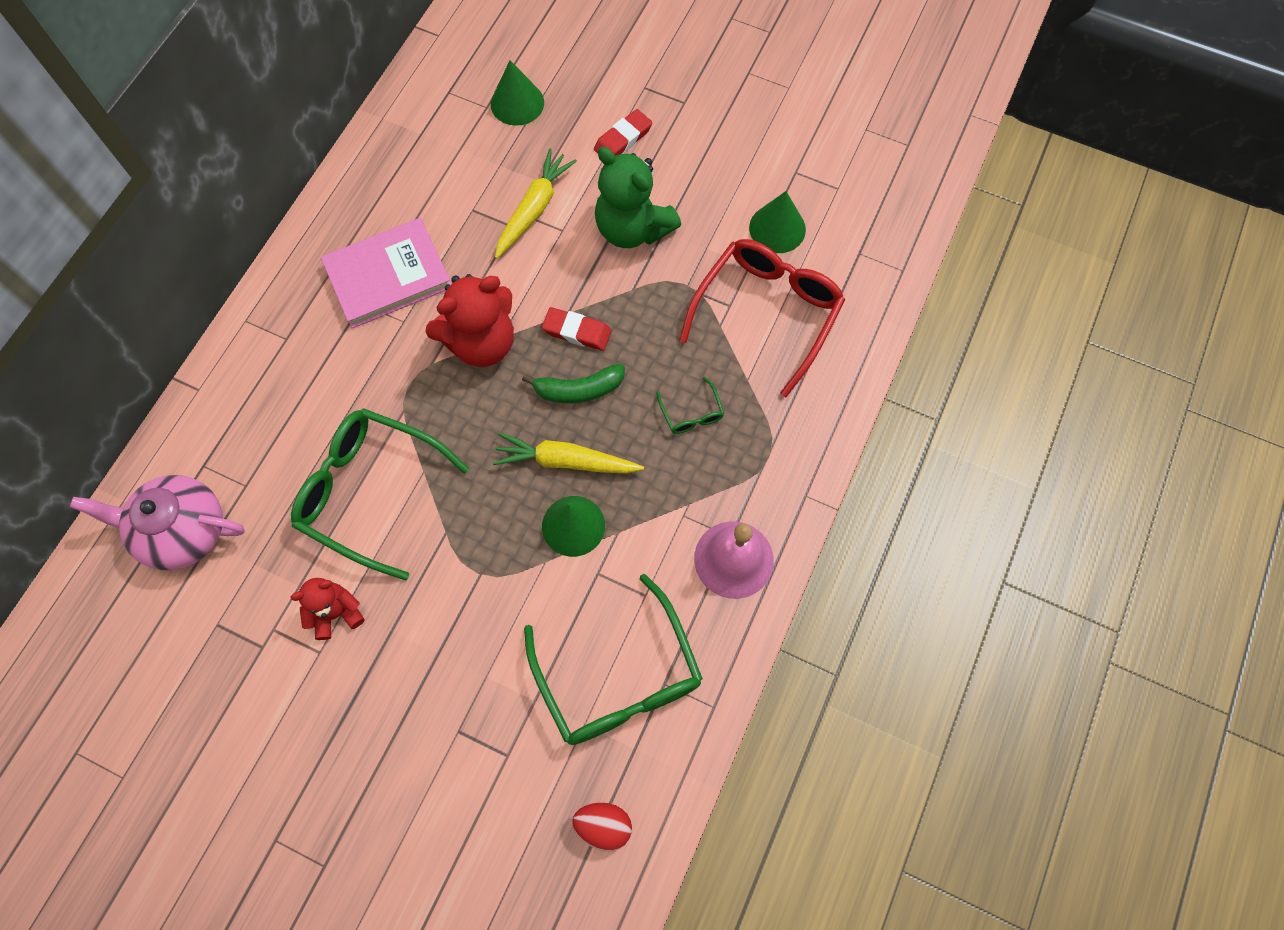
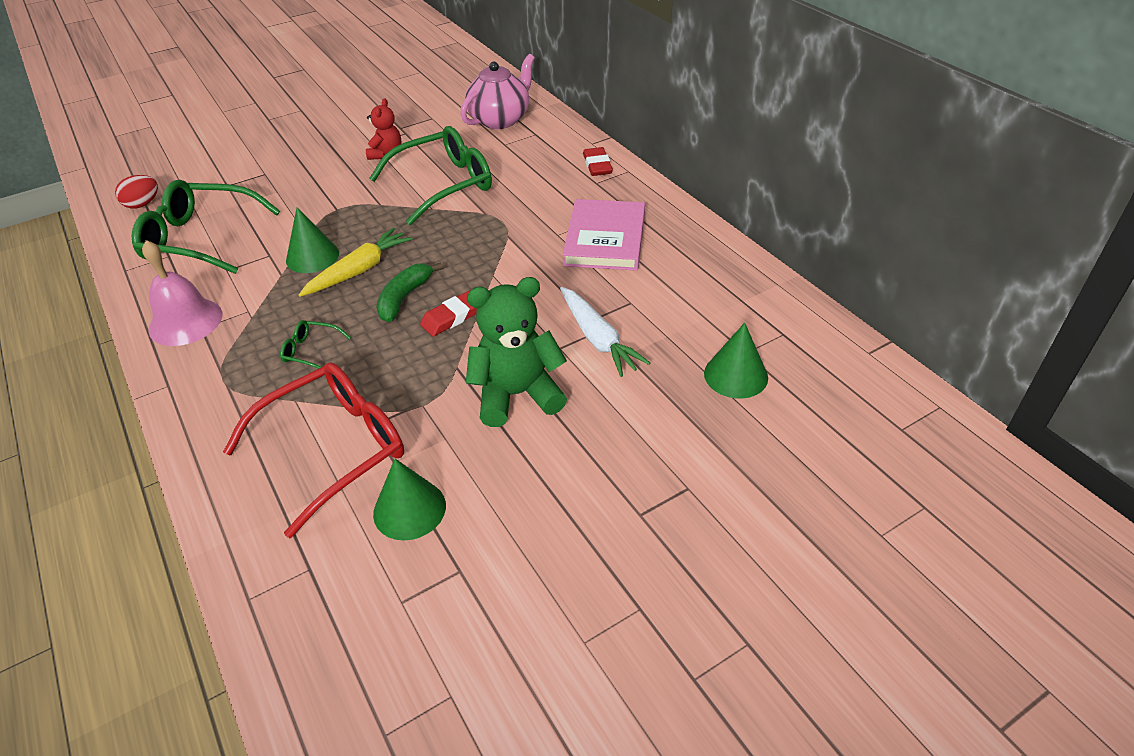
camera: 125 degrees right, 25 degrees down
(481, 342) = (499, 264): red teddy bear -> none
(534, 209) = (598, 339): yellow carrot -> white carrot
(623, 139) = (629, 435): red eraser -> red eraser (597, 165)
(767, 312) = (335, 448): red glasses -> red glasses turned 105 degrees counterclockwise

